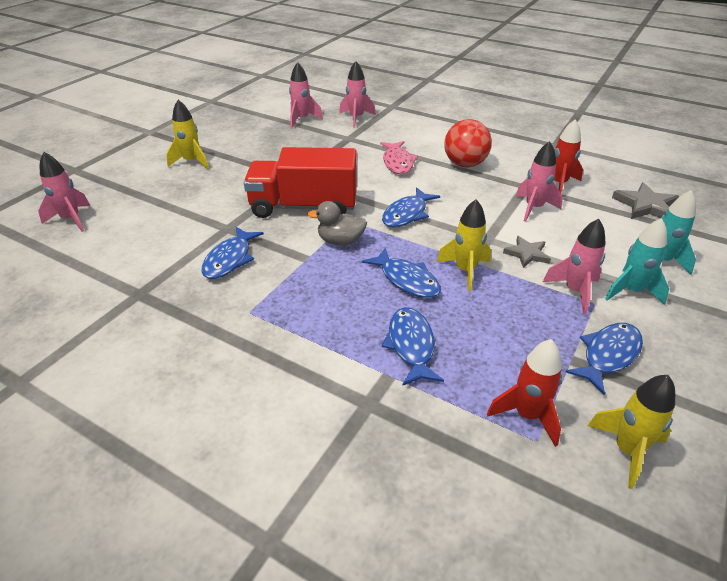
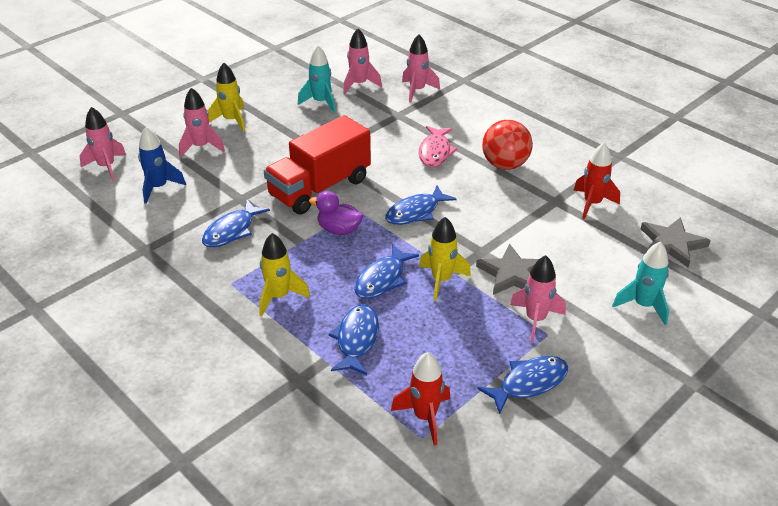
camera: 15 degrees right, 0 degrees up
(135, 231) = (159, 187): none -> blue rocket
(304, 206) = (320, 188): red truck -> red truck turned 60 degrees counterclockwise
(340, 241) = (339, 230): grey duck -> purple duck
(407, 280) = (382, 279): blue fish -> blue fish turned 60 degrees clockwise
(527, 254) = (512, 274): grey star -> grey star, size x1.53
(533, 208) = (548, 227): pink rocket -> pink rocket (201, 147)
(627, 450) = (493, 461): yellow rocket -> yellow rocket (279, 297)
(631, 291) = (592, 329): turquoise rocket -> turquoise rocket (321, 102)

